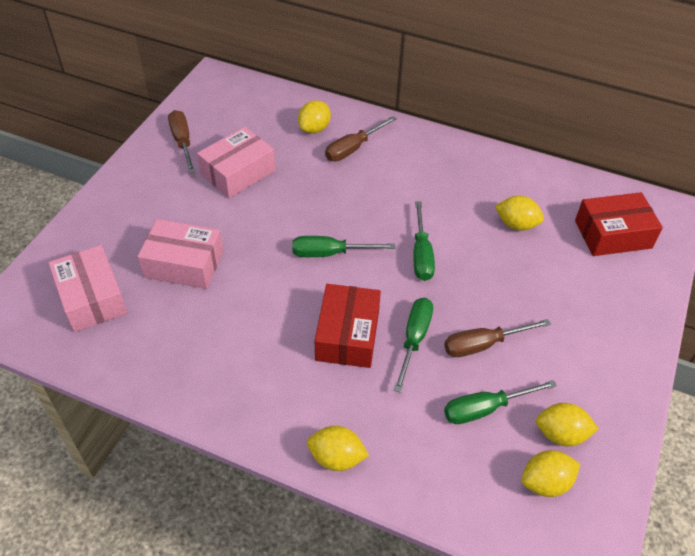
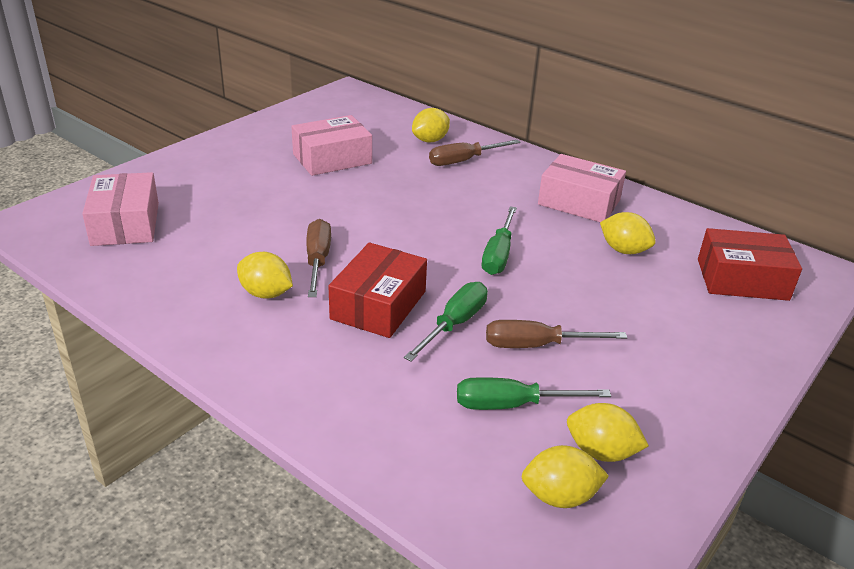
camera: 15 degrees right, 15 degrees down
(182, 142) = (289, 129): brown screwdriver -> brown screwdriver (317, 260)
(184, 264) = (234, 215): pink box -> pink box (579, 202)
(330, 253) = (395, 235): green screwdriver -> none
(336, 458) = (306, 410): yellow lemon -> yellow lemon (266, 293)

